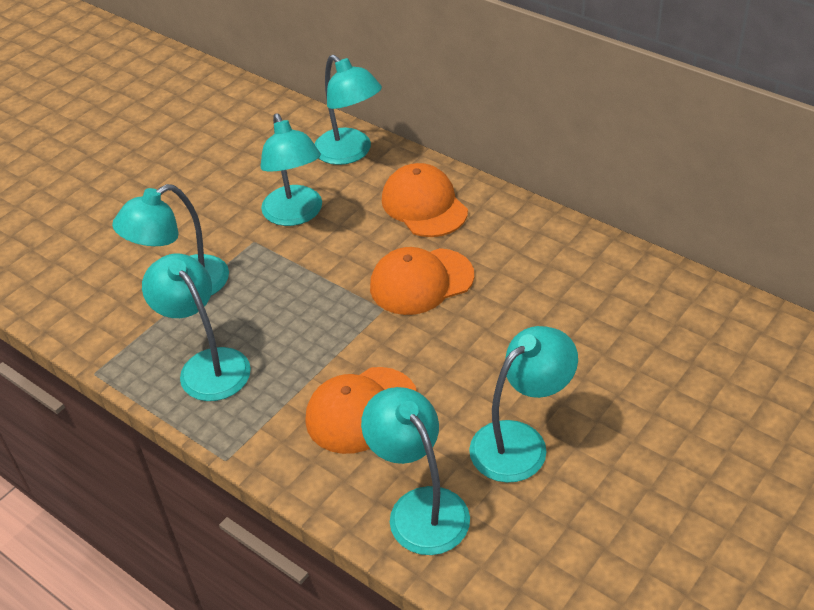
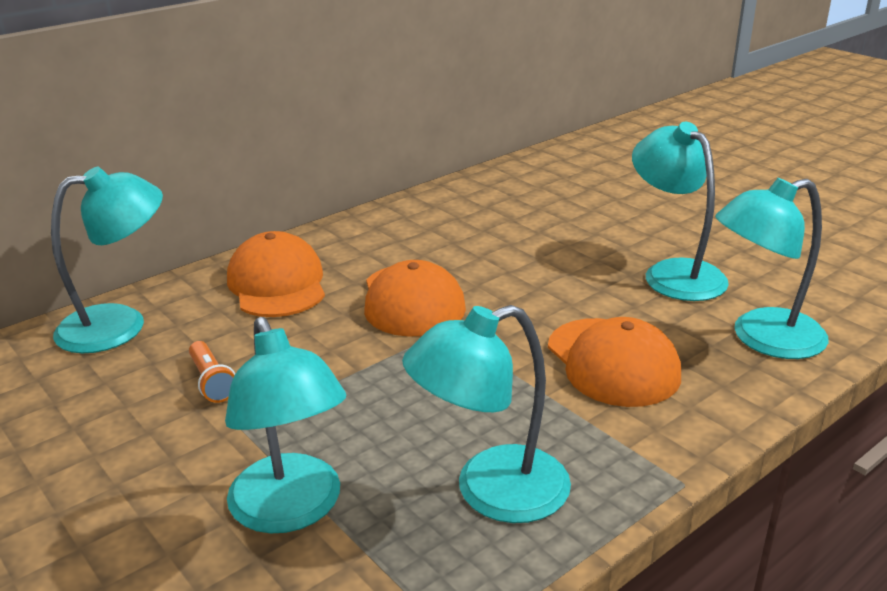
camera: 80 degrees left, 15 degrees down
(296, 215) = (212, 381): turquoise lamp -> orange flashlight
(424, 205) = (277, 284): orange cap -> orange cap turned 90 degrees clockwise

